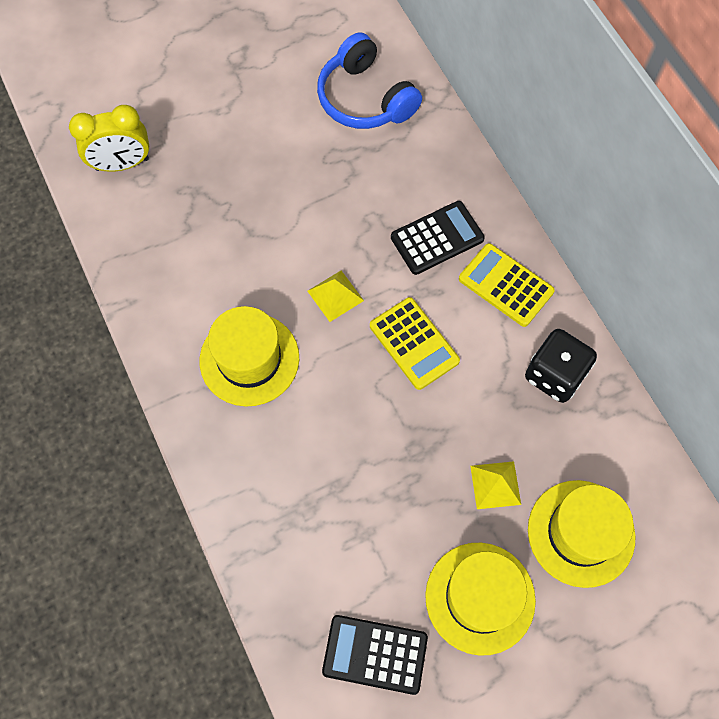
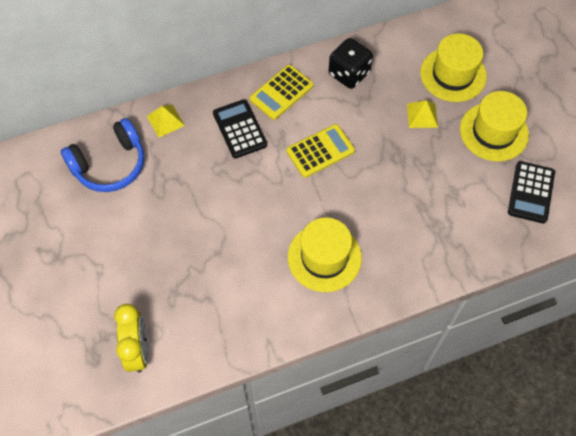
camera: 85 degrees left, 5 degrees down
(335, 295) = (278, 197): yellow pyramid -> yellow pyramid (165, 121)

